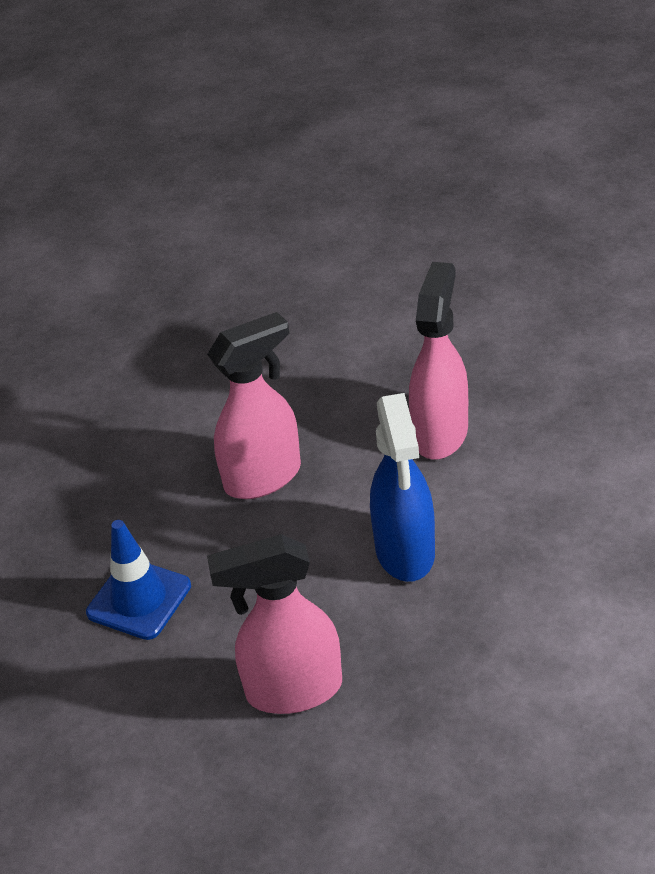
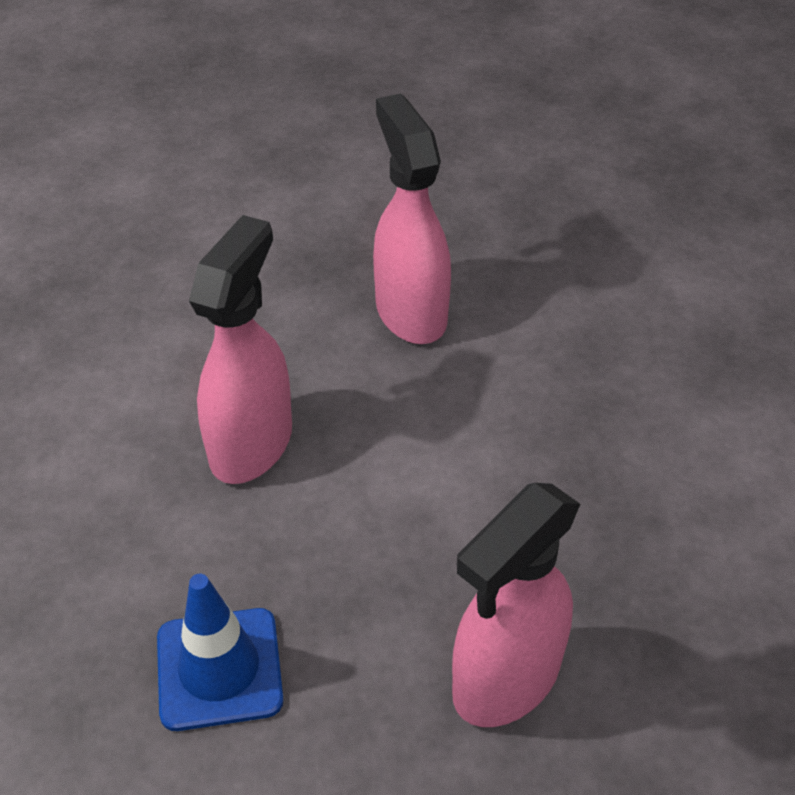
camera: 40 degrees left, 5 degrees up
(405, 552) = (487, 457): blue spray bottle -> none

